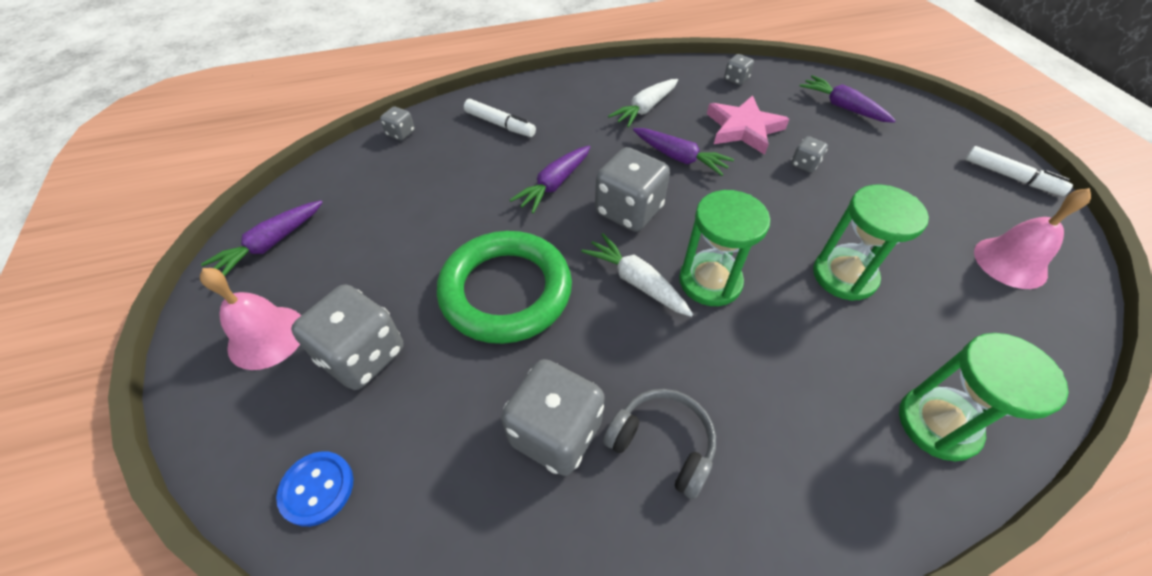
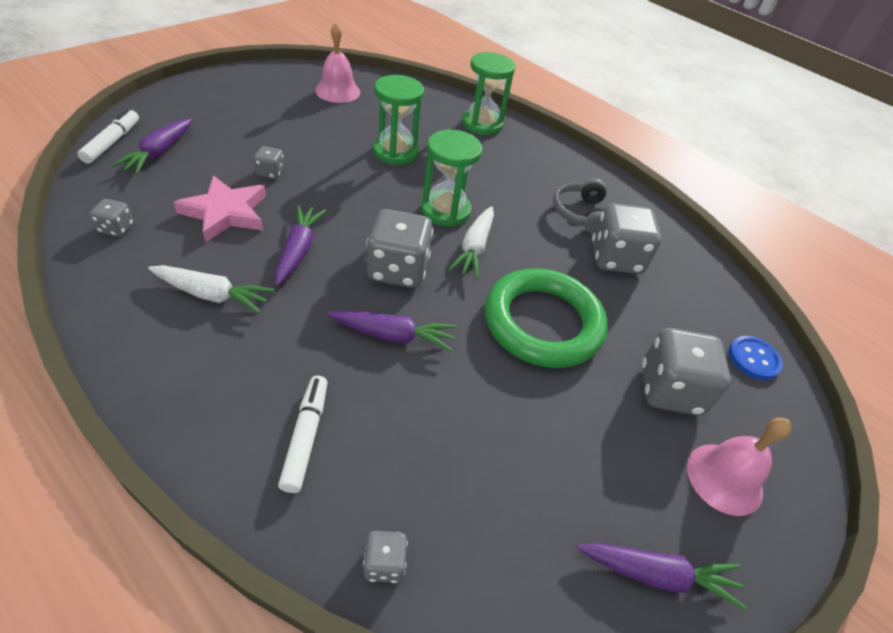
camera: 125 degrees left, 5 degrees down
(1011, 177) = (240, 81): white marker -> white marker (112, 142)

